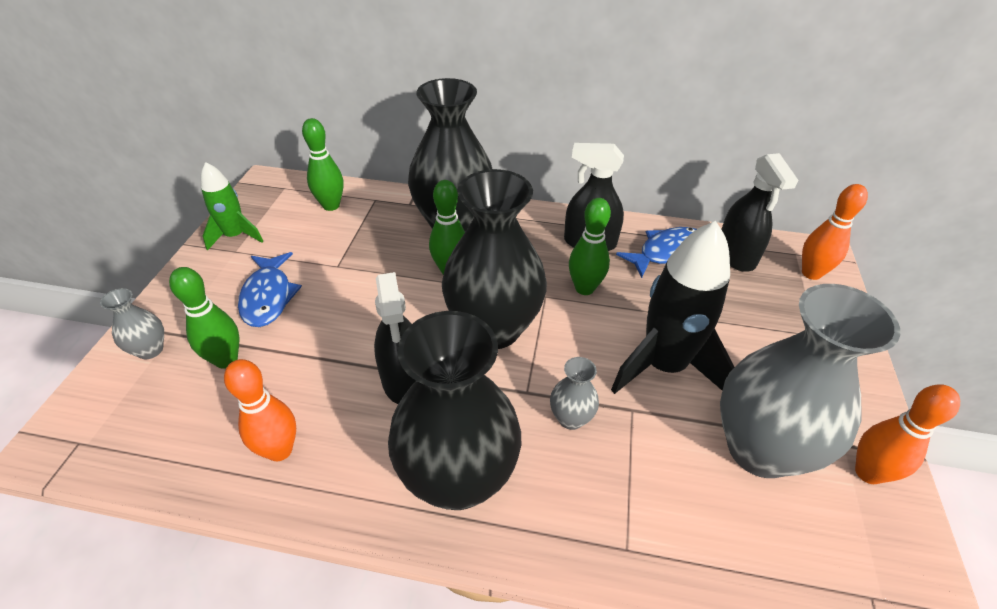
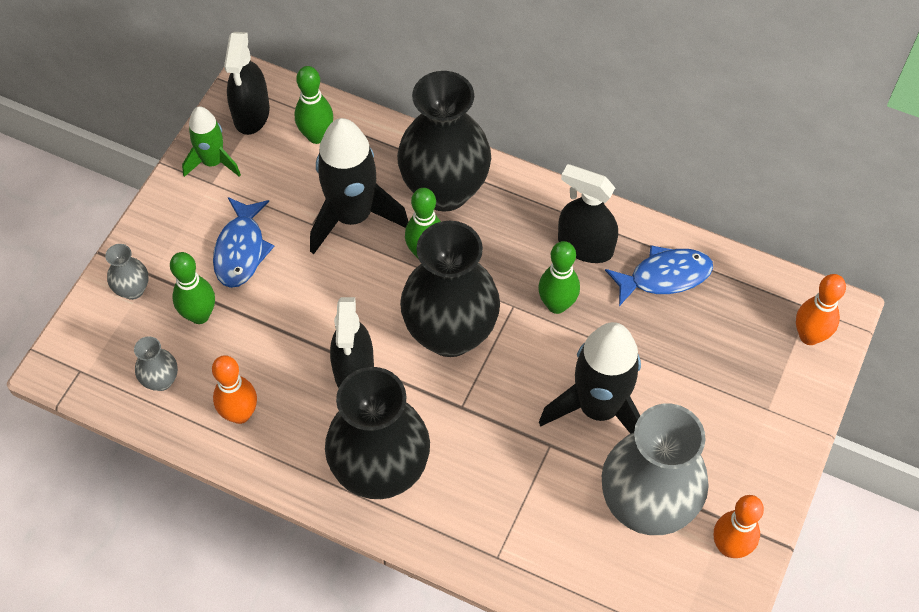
camera: 15 degrees right, 15 degrees up
(374, 254) = (352, 216): none -> black rocket
(571, 418) = (492, 441): grey vase -> grey vase (161, 380)
(736, 255) = (739, 296): black spray bottle -> black spray bottle (251, 114)

